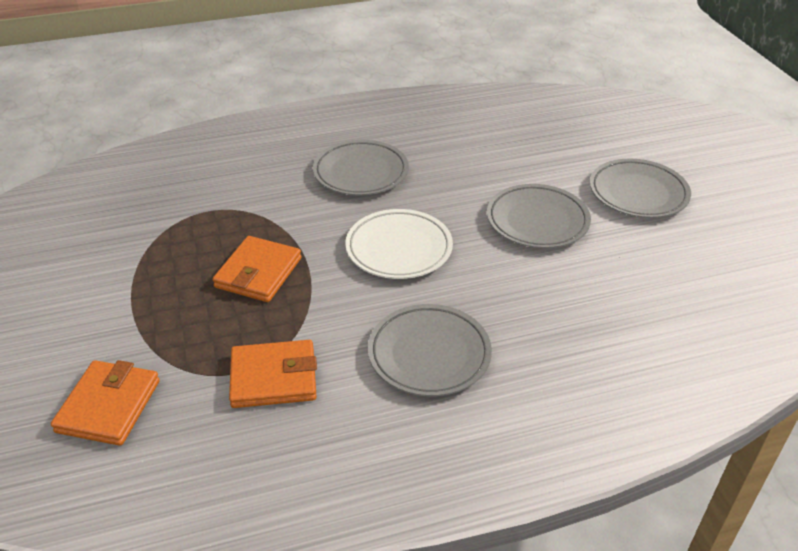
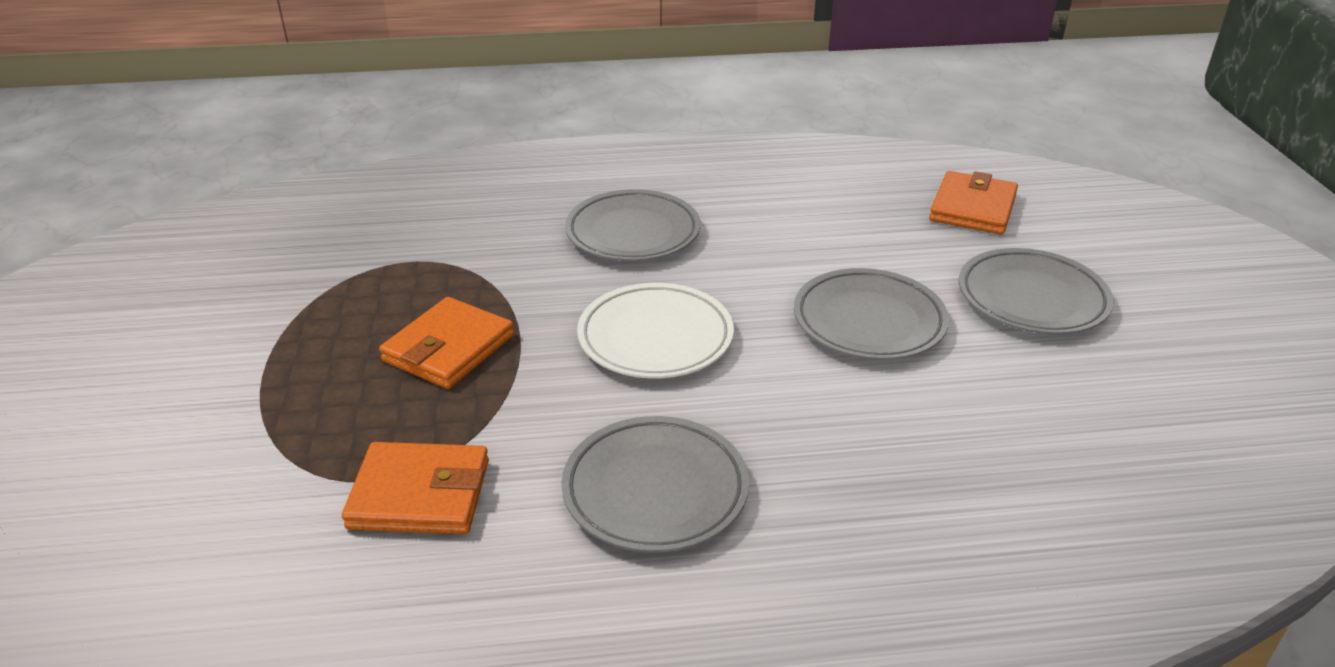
camera: 10 degrees right, 5 degrees down
(109, 406) = (180, 503): orange wallet -> orange wallet (972, 208)

